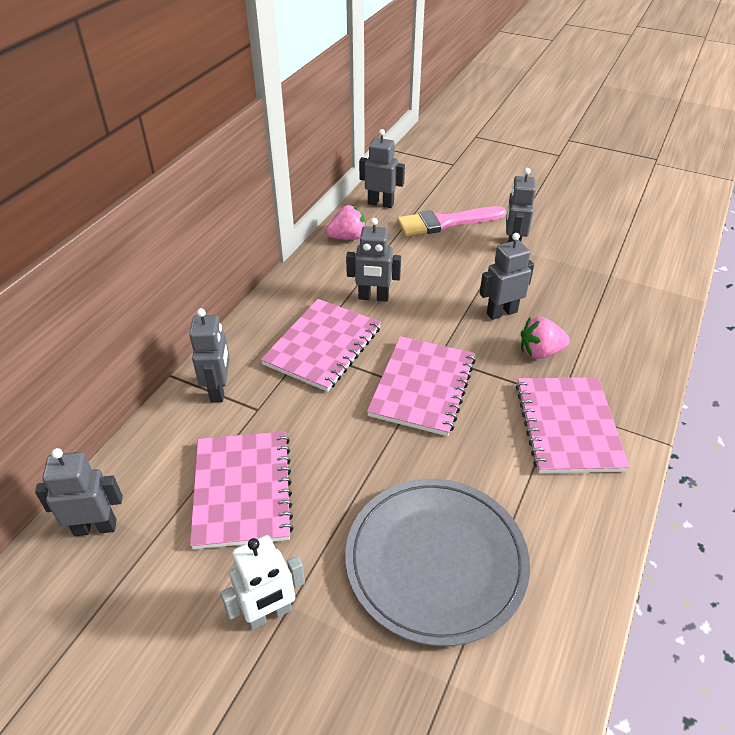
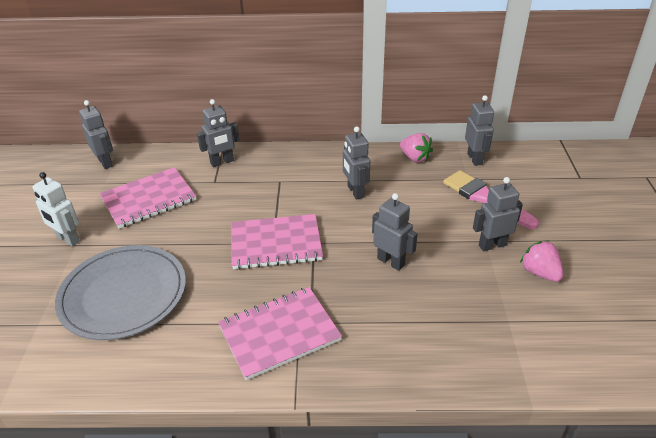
camera: 65 degrees right, 5 degrees down
(322, 346) = (287, 187): pink notebook -> none
(540, 352) = (357, 296): pink strawberry -> pink strawberry (539, 273)

